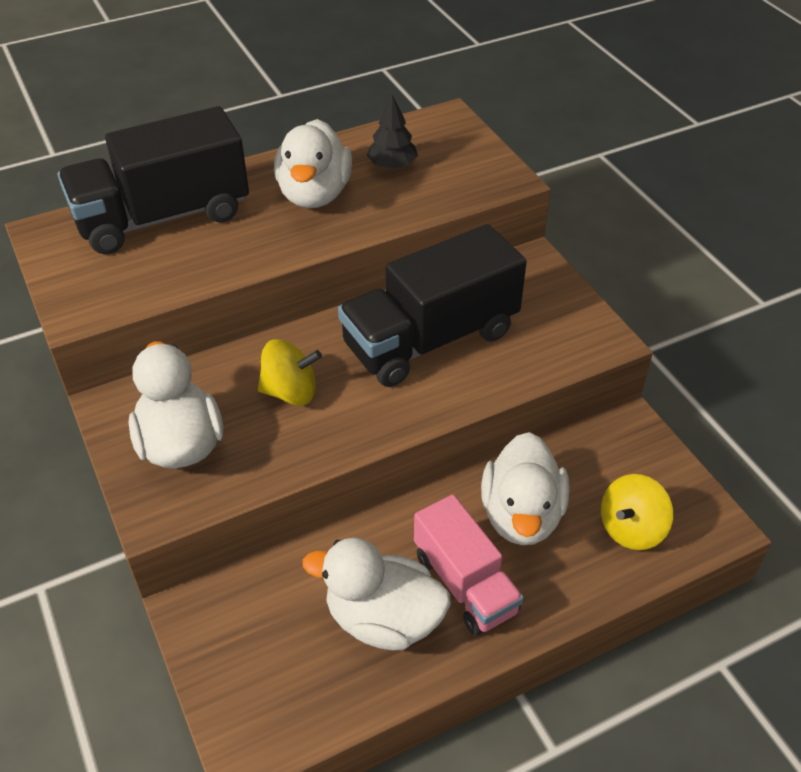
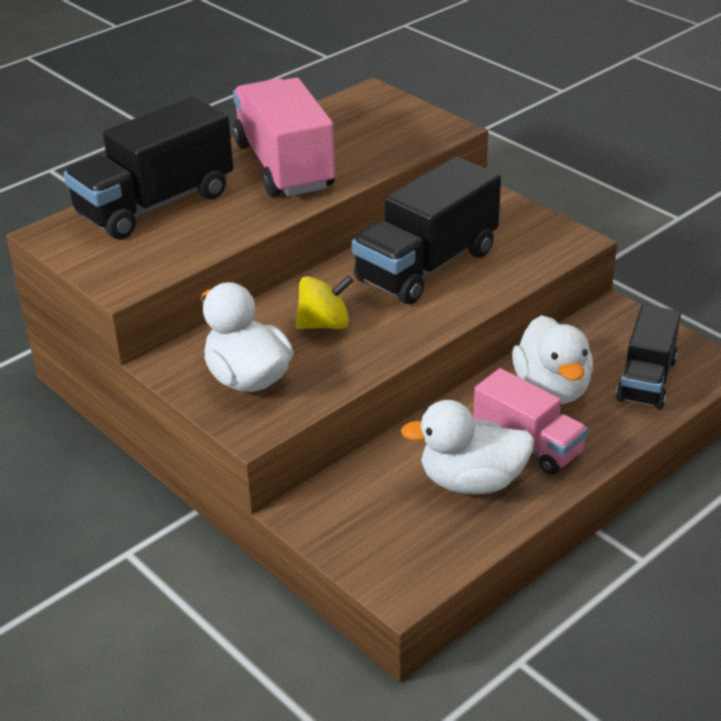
camera: 15 degrees left, 10 degrees down
(314, 194) = (284, 166): white duck -> pink truck
(392, 165) = (341, 135): black tree -> none
(631, 528) = (646, 379): yellow spinning top -> black truck

